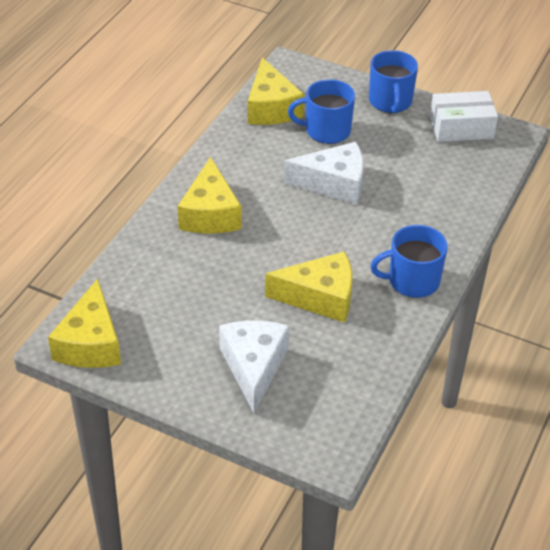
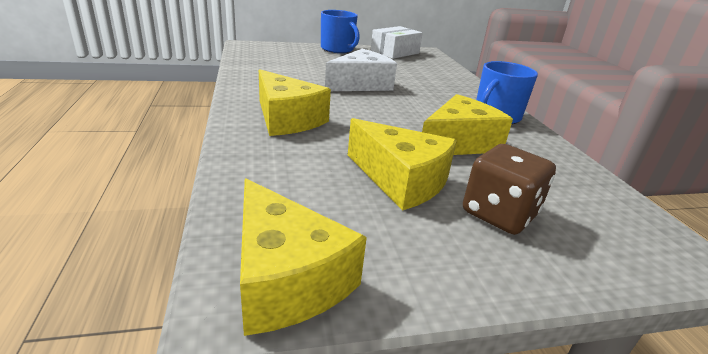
camera: 40 degrees left, 15 degrees down
(253, 367) = (499, 214): white cheese -> brown dice
(271, 108) = (259, 61): yellow cheese -> yellow cheese (401, 180)
(326, 131) = (316, 64): blue mug -> none

